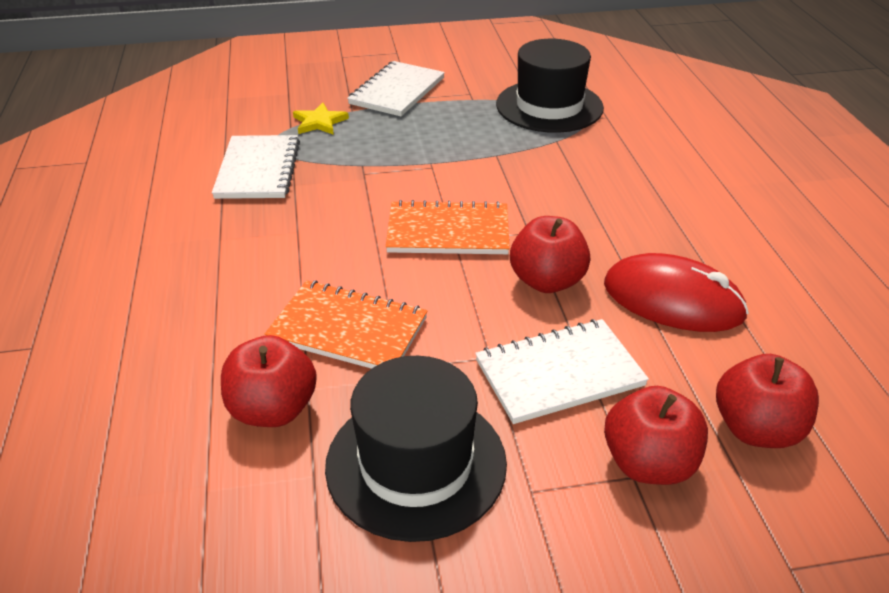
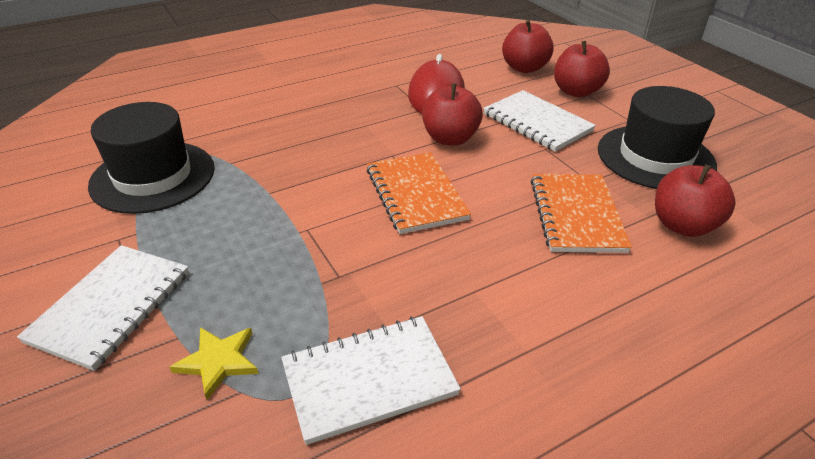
camera: 110 degrees left, 0 degrees up
(397, 91) = (111, 306): white notebook -> white notebook turned 75 degrees counterclockwise

